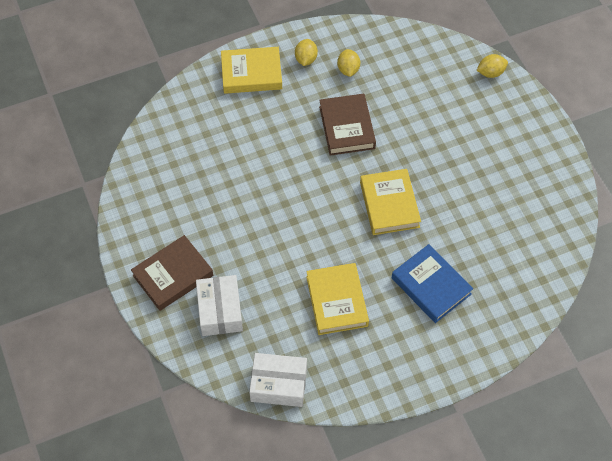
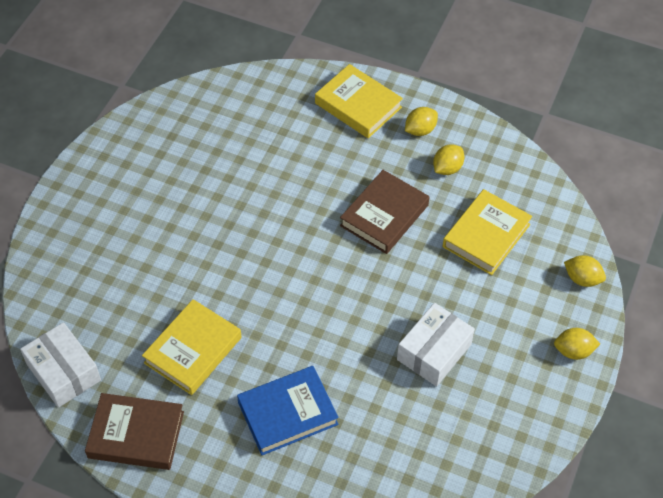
camera: 45 degrees right, 5 degrees down
(173, 275) = (95, 211): brown book -> brown book (136, 435)
(220, 311) = (94, 271): white box -> white box (434, 352)
(389, 204) = (339, 311): yellow book -> yellow book (486, 235)
(431, 286) = (287, 413): blue book -> blue book turned 60 degrees clockwise
(531, 117) = (573, 351): none -> yellow lemon

